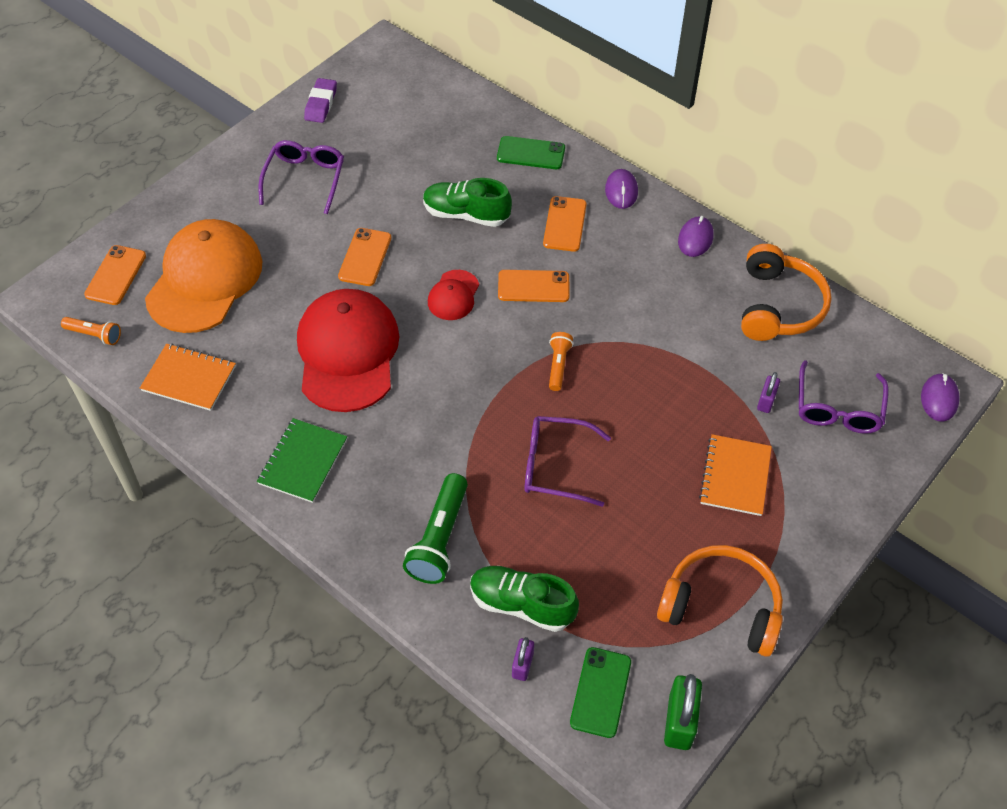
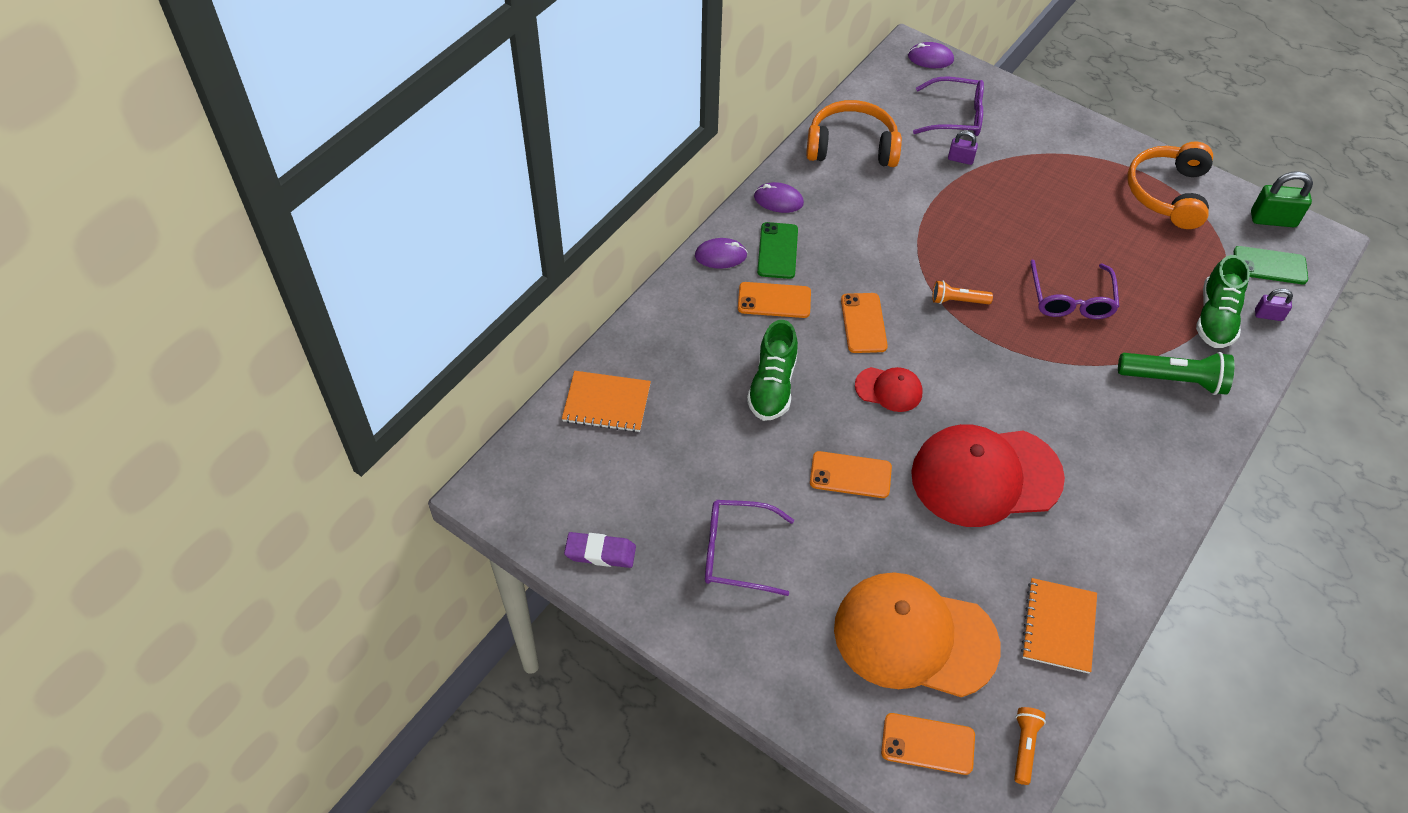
camera: 95 degrees left, 0 degrees up
(303, 461) = (1129, 499): green notebook -> none
(531, 153) = (672, 333): green phone -> green phone (777, 251)
(735, 476) = (1043, 181): orange notebook -> orange notebook (606, 403)

